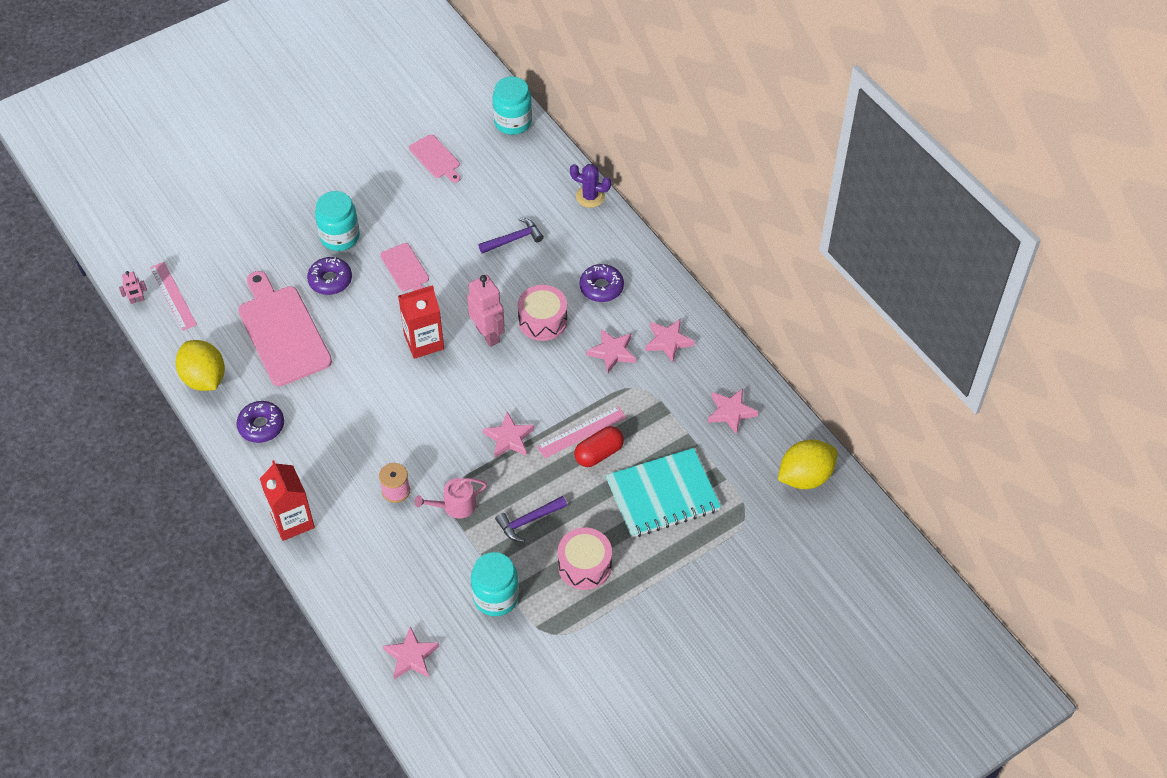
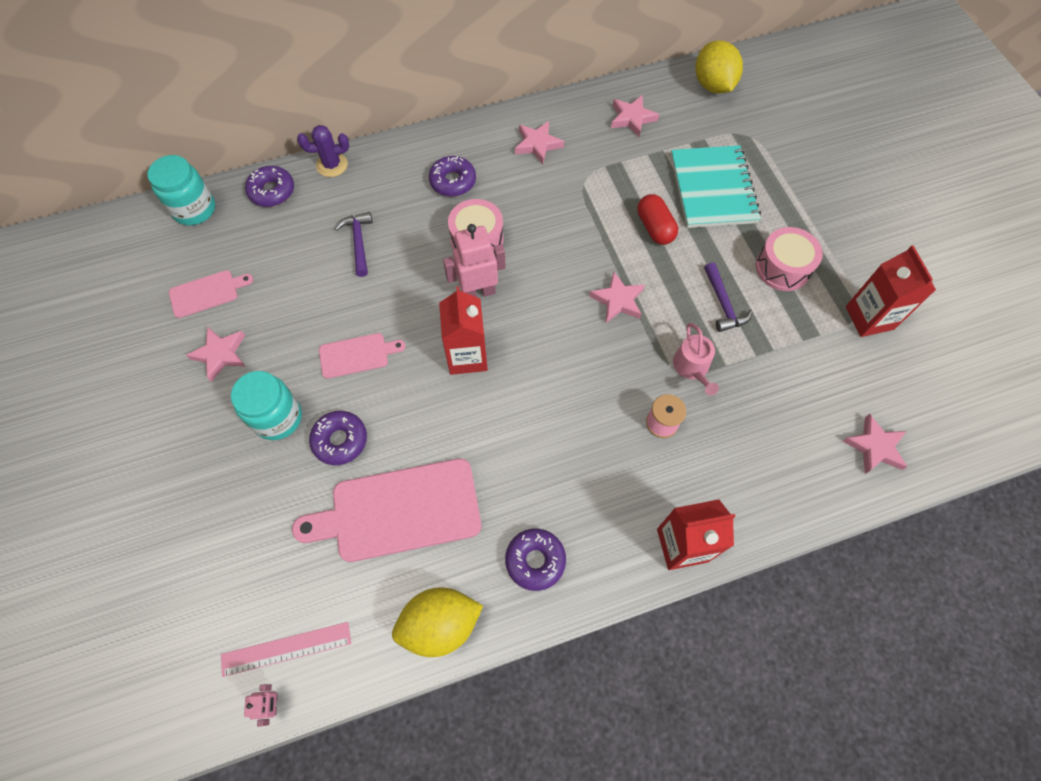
camera: 75 degrees left, 10 degrees up
(496, 597) = (810, 352): turquoise jar -> none
(547, 644) = (869, 318): none -> red carton
(548, 165) = (272, 191): none -> purple donut
(581, 432) = (626, 236): pink ruler -> none
(590, 196) = (332, 165): purple cactus -> purple cactus turned 45 degrees clockwise
(612, 352) = (536, 190): pink star -> pink star (220, 354)

